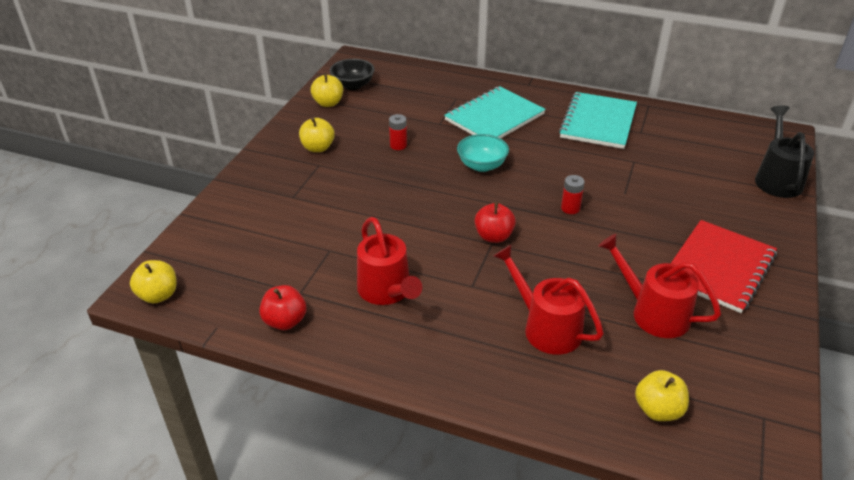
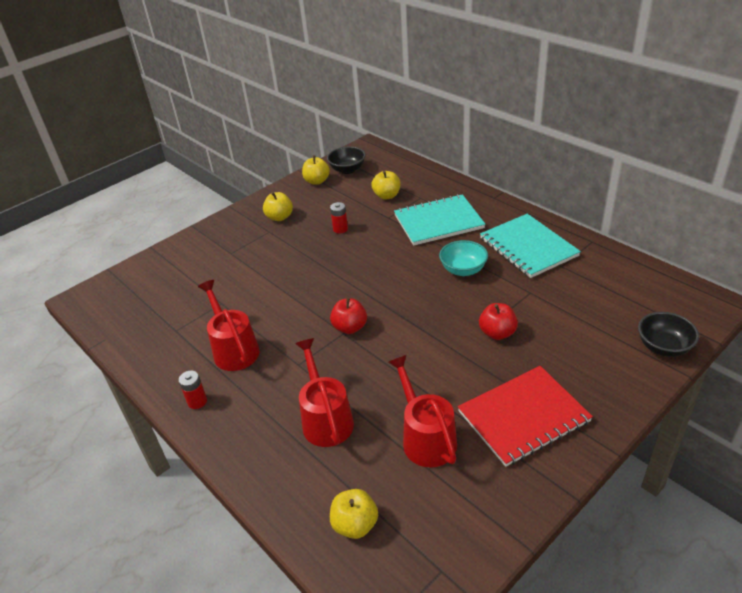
camera: 30 degrees right, 0 degrees up
(158, 295) = (90, 304): yellow apple -> yellow apple (387, 196)
(285, 321) = (149, 349): red apple -> red apple (497, 333)
(387, 291) = (234, 349): red watering can -> red watering can turned 150 degrees clockwise
(482, 165) = (392, 263): turquoise bowl -> turquoise bowl (463, 270)
(570, 208) = (434, 321): red battery -> red battery (197, 401)
(598, 122) = (528, 247): turquoise notebook -> turquoise notebook turned 75 degrees counterclockwise
(777, 178) = (663, 347): black watering can -> black bowl

